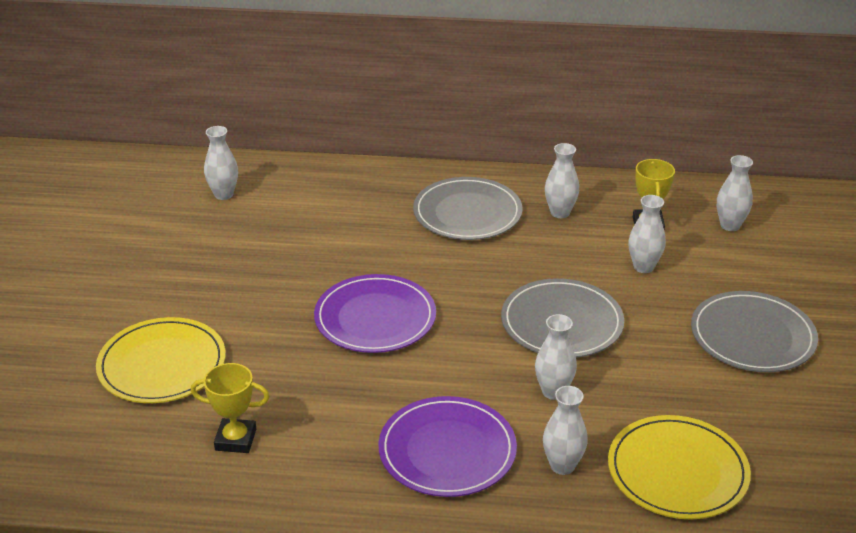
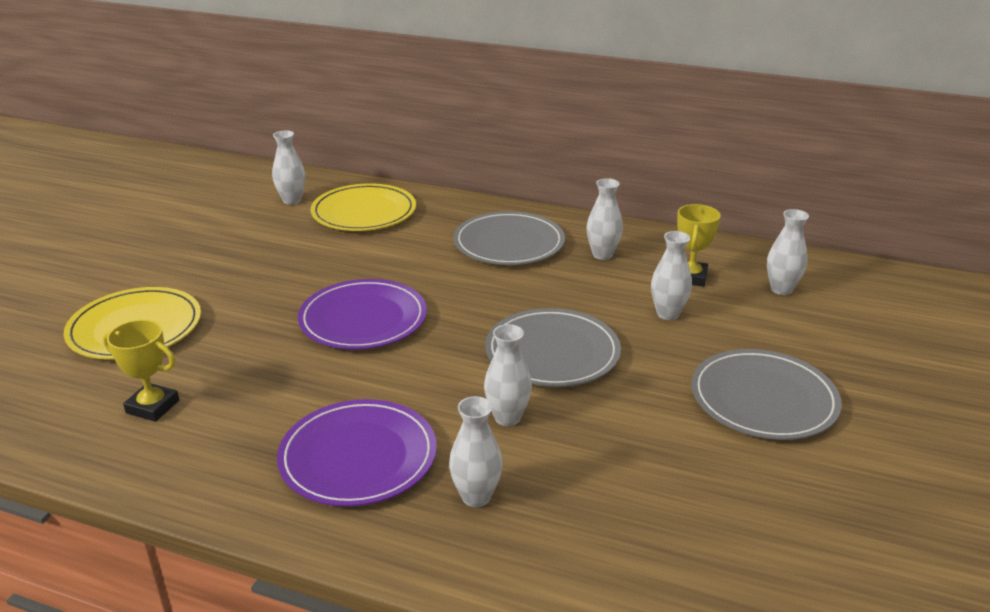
camera: 15 degrees right, 5 degrees down
(677, 471) = (609, 529): yellow plate -> yellow plate (364, 212)

